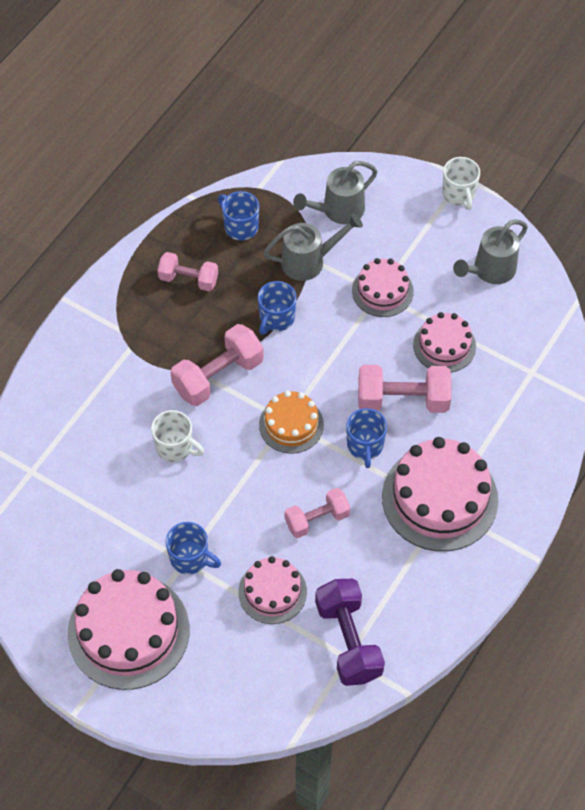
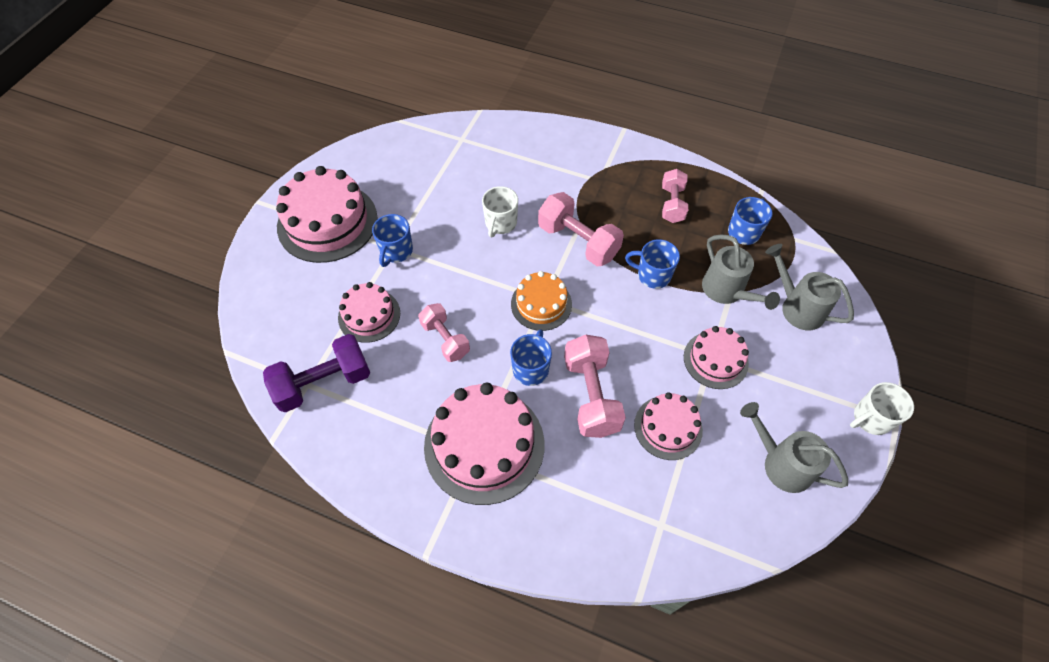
camera: 80 degrees right, 0 degrees up
(365, 446) = (531, 368): blue mug -> blue mug turned 120 degrees clockwise

